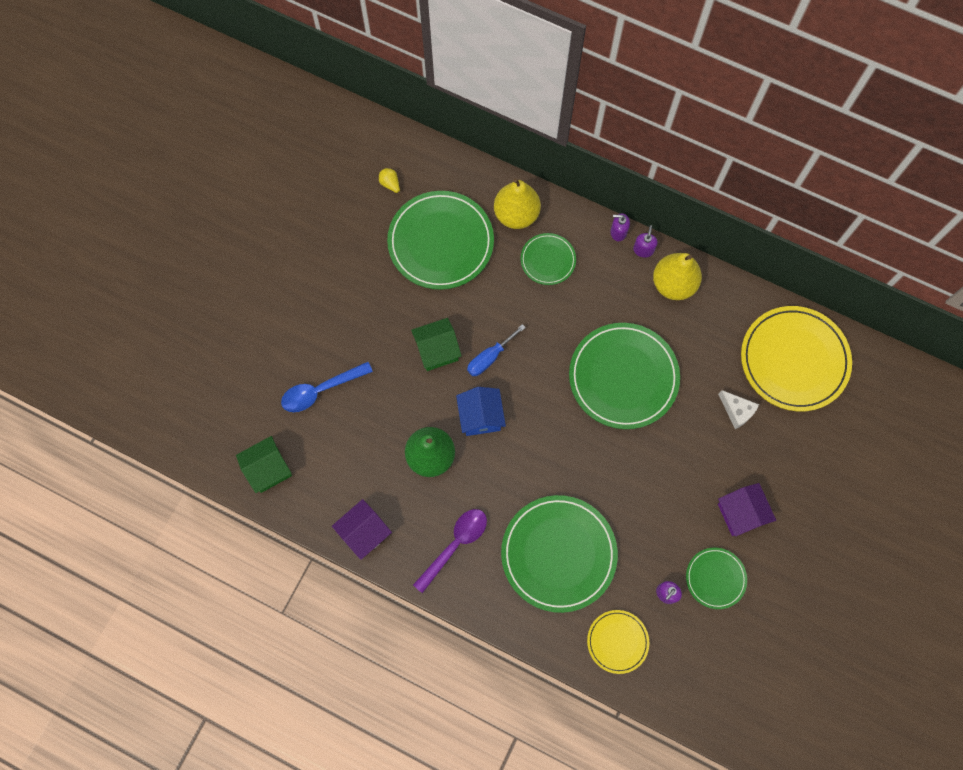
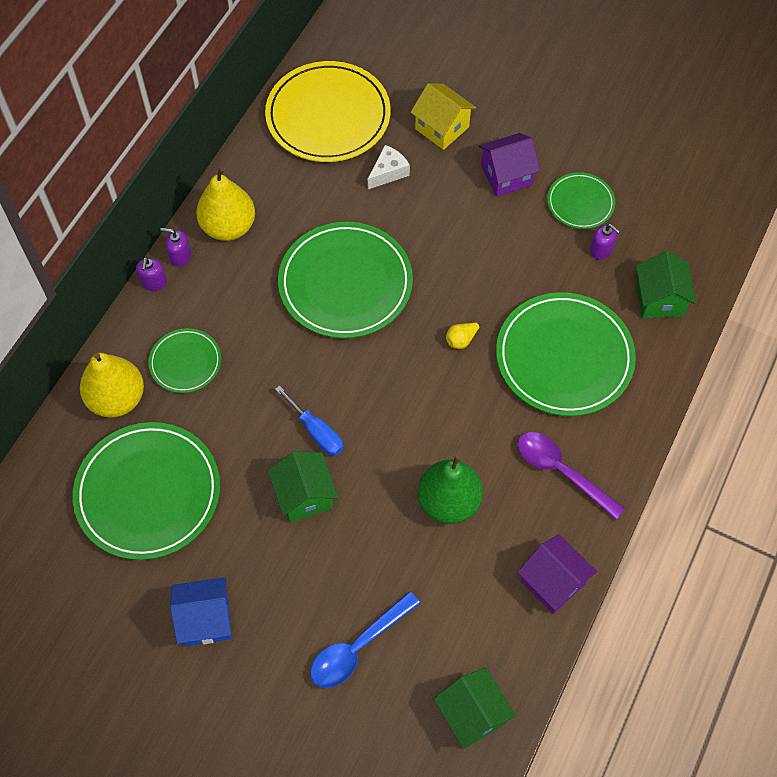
camera: 90 degrees left, 10 degrees down
(321, 390) = (358, 647): blue spoon -> blue spoon turned 75 degrees clockwise
(390, 184) = (52, 561): yellow pear -> yellow pear (461, 340)
(480, 417) = (396, 442): blue house -> blue house (206, 619)
(617, 641) = (659, 299): yellow plate -> green house
(789, 458) = (442, 128): none -> yellow house

